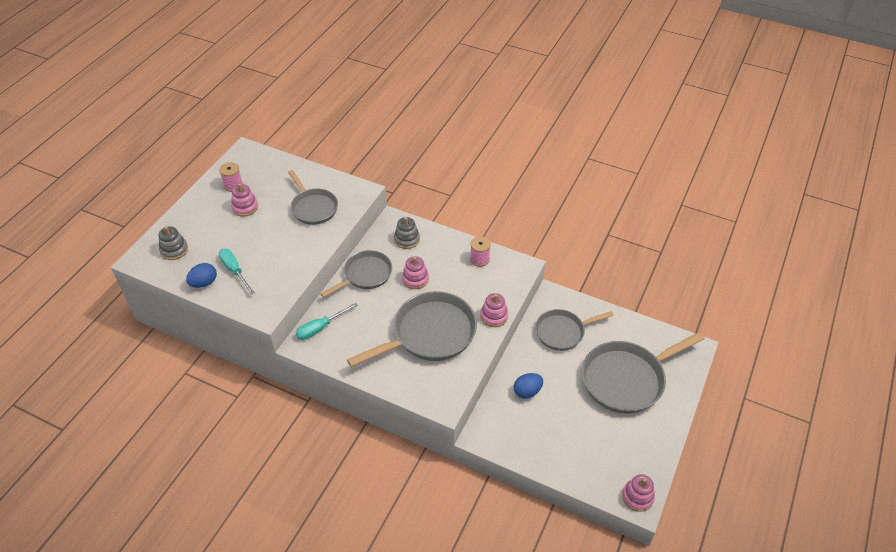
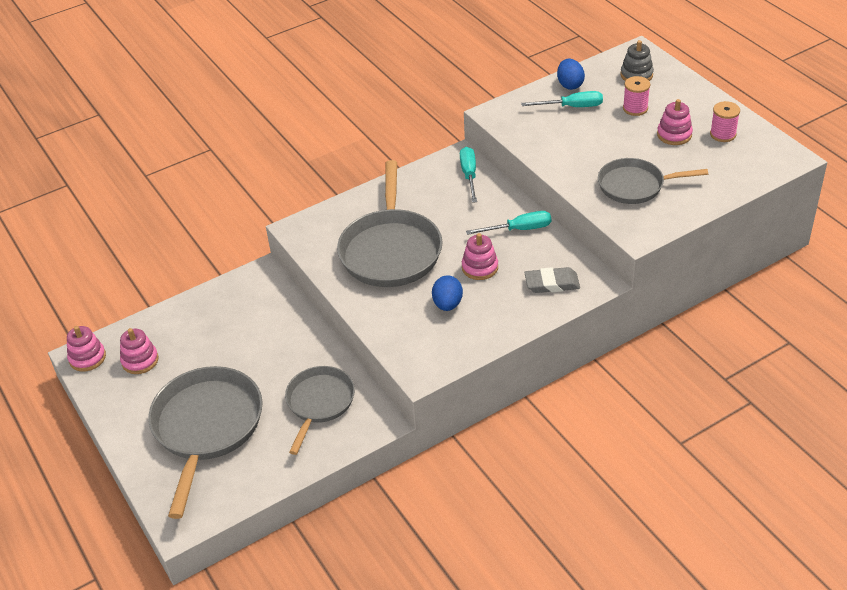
camera: 125 degrees right, 5 degrees down
(365, 275) = (519, 229): grey pan -> turquoise screwdriver
(407, 239) = (552, 283): grey stacking toy -> grey eraser
(479, 259) = (466, 337): pink spool -> pink spool (635, 108)
(494, 316) = (369, 311): pink stacking toy -> pink stacking toy (140, 360)
(527, 391) = (274, 332): blue egg -> blue egg (447, 304)

